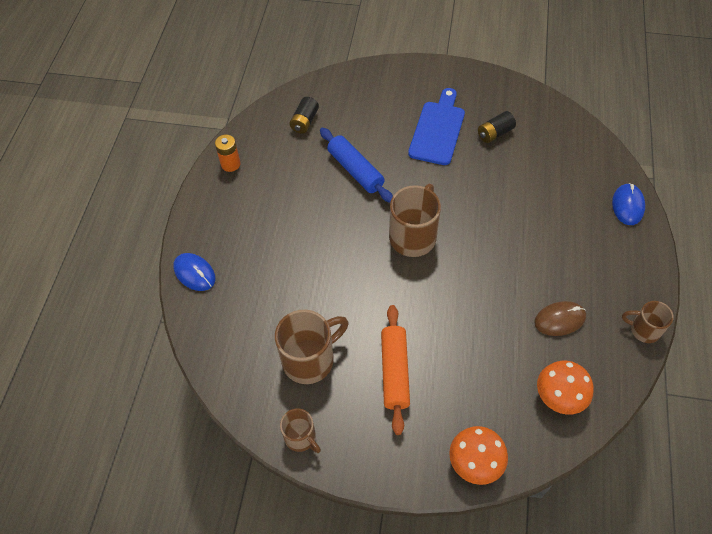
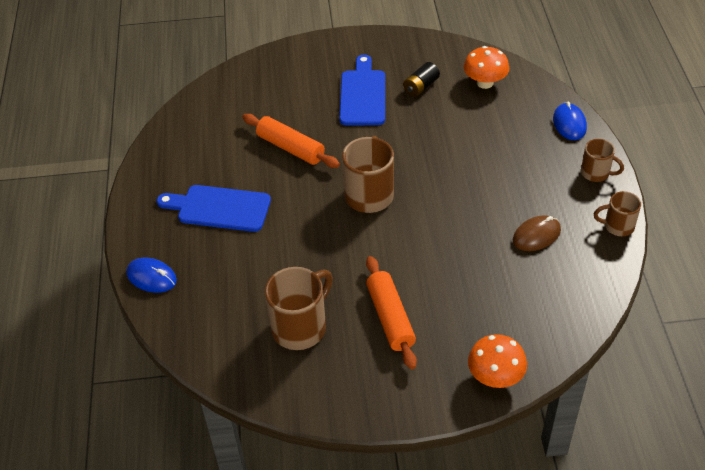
camera: 15 degrees left, 10 degrees down
(230, 164) = (156, 169): orange battery -> none
(274, 217) = (219, 208): none -> blue cutting board
(301, 437) = (315, 398): brown mug -> brown mug (596, 173)
(304, 121) = (222, 114): black battery -> none
(355, 170) = (290, 148): blue rolling pin -> orange rolling pin
(559, 396) = (557, 301): orange mushroom -> orange mushroom (485, 83)

